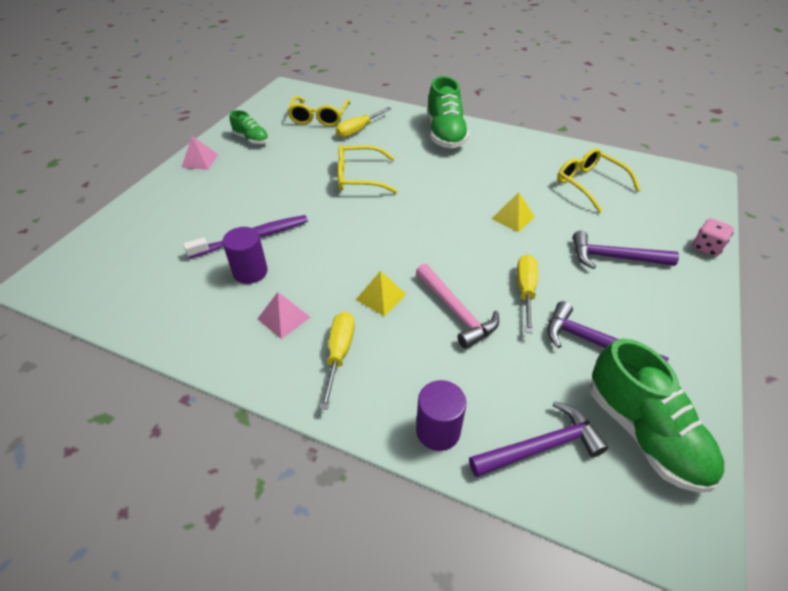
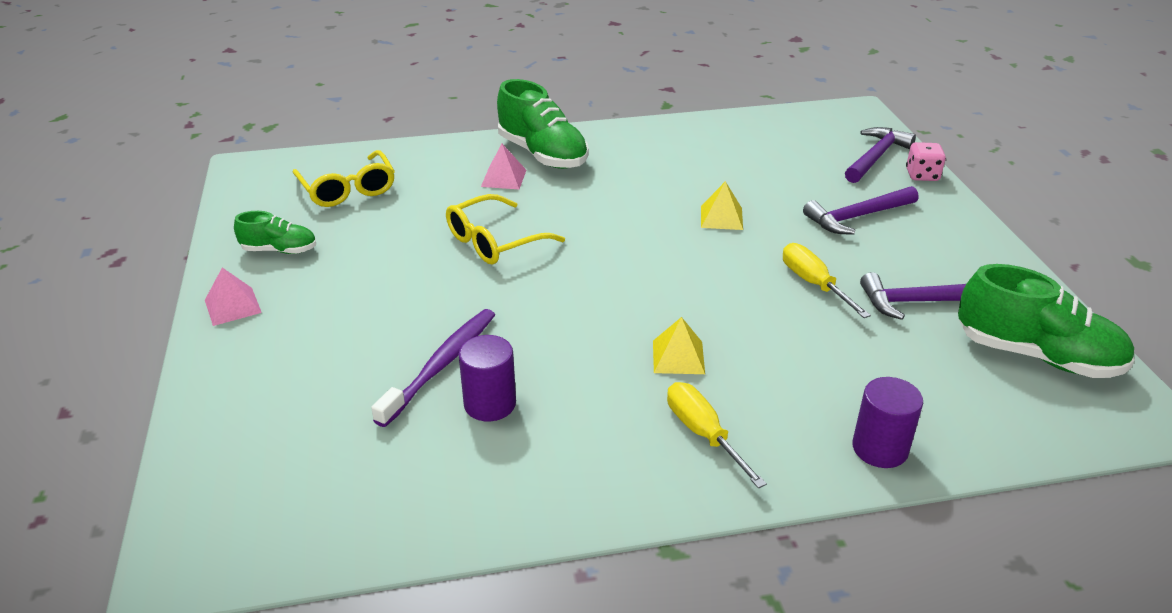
camera: 35 degrees left, 10 degrees down
(284, 318) = (596, 431): pink pyramid -> pink pyramid (503, 178)
(358, 130) = (423, 187): yellow screwdriver -> none
(456, 311) = (771, 334): pink hammer -> none
(541, 446) = (976, 411): purple hammer -> purple hammer (875, 157)
(589, 184) = (758, 154): yellow glasses -> none

